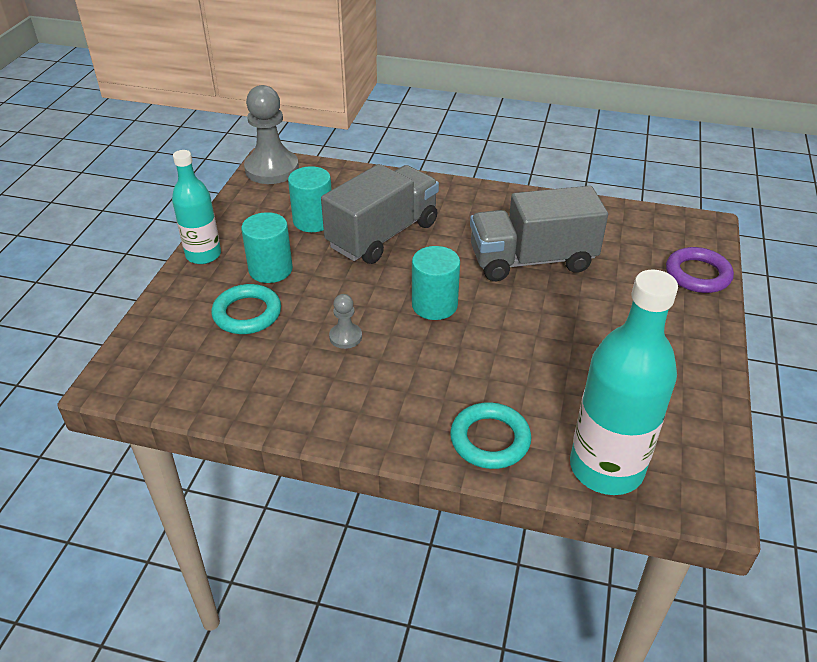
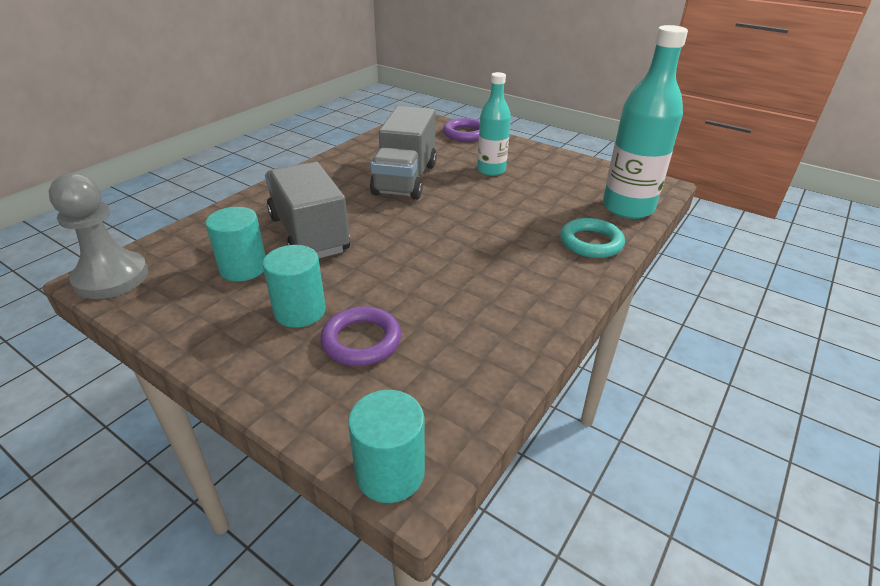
camera: 70 degrees left, 5 degrees down
(203, 255) = (224, 359): turquoise bottle -> turquoise bottle (491, 170)
(247, 313) = (361, 340): turquoise ring -> purple ring
(345, 337) = (439, 284): grey pawn -> none
(434, 305) = (427, 231): turquoise cylinder -> turquoise cylinder (390, 473)

